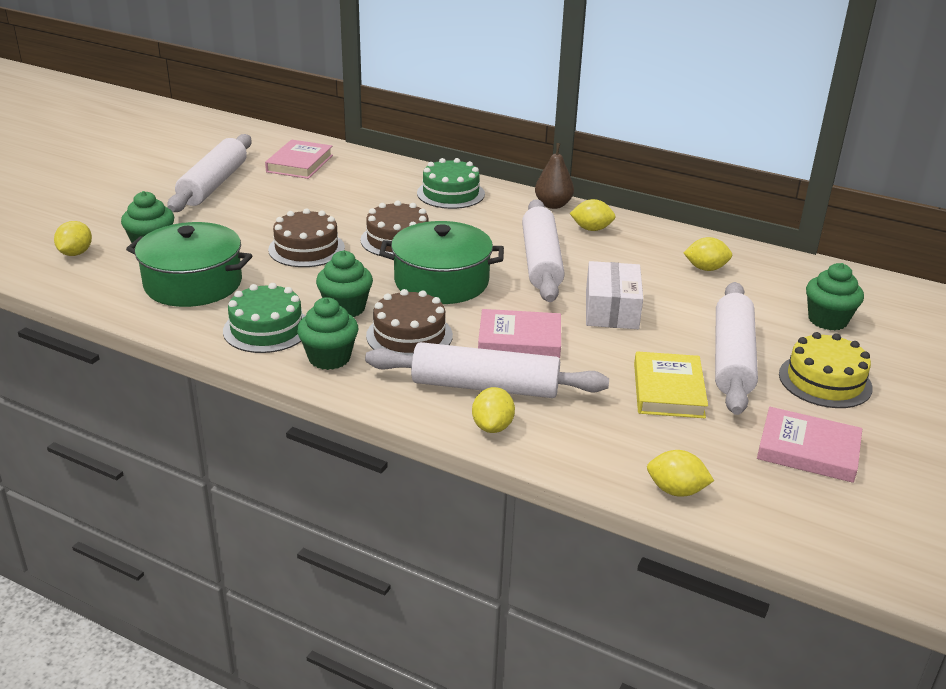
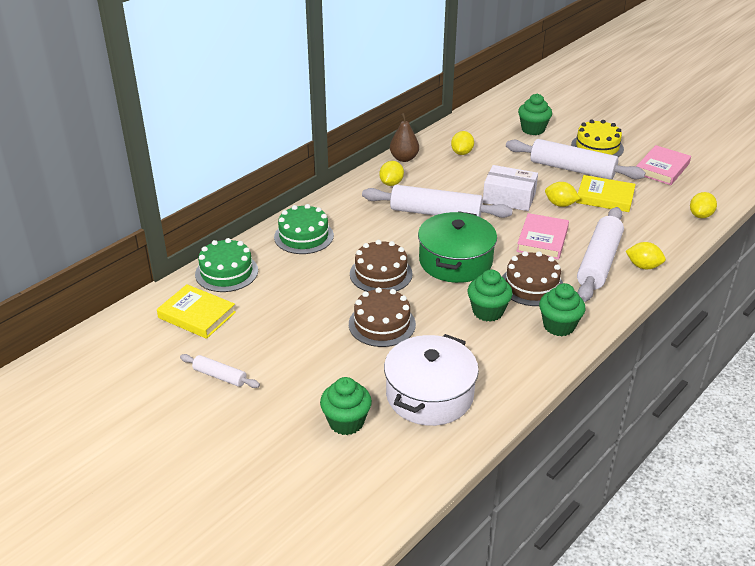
camera: 75 degrees left, 5 degrees up
(76, 253) = (346, 479): yellow lemon -> yellow lemon (560, 204)
(193, 283) = (429, 395): green pot -> white pot
(213, 184) = (220, 376): white rolling pin -> white rolling pin, size x0.50
(266, 329) = (513, 355): green cake -> green cake (226, 272)
(299, 164) = (197, 315): pink book -> yellow book
(553, 205) = (345, 192): brown pear -> brown pear (404, 158)

